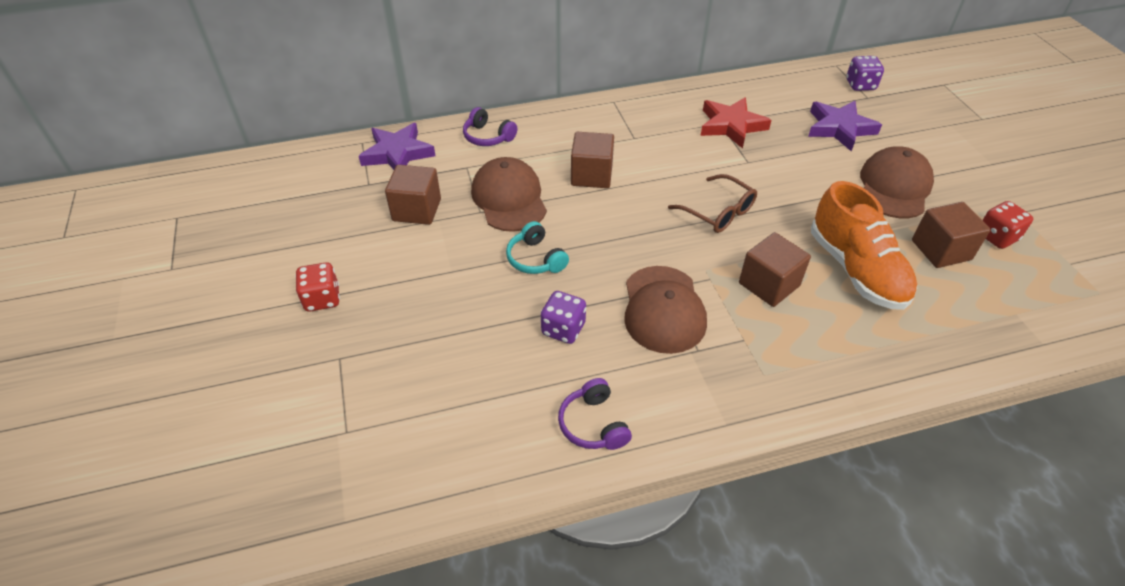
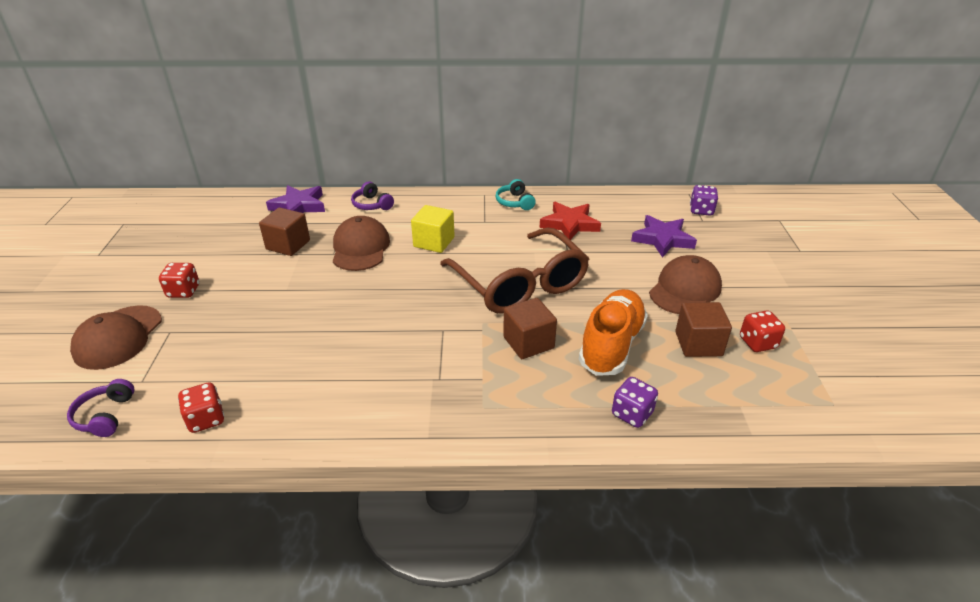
camera: 15 degrees right, 10 degrees down
(459, 463) = (206, 419): none -> red dice
(535, 259) = (353, 292): turquoise headphones -> turquoise headphones (515, 202)
(563, 329) = (343, 343): purple dice -> purple dice (632, 414)
(591, 175) = (434, 242): brown cube -> yellow cube
(593, 424) = (322, 414): purple headphones -> purple headphones (105, 416)
(663, 309) = (430, 344): brown cap -> brown cap (118, 337)
(717, 212) = (519, 283): brown glasses -> brown glasses, size x2.01
(856, 269) = (611, 345): orange shoe -> orange shoe turned 150 degrees counterclockwise

